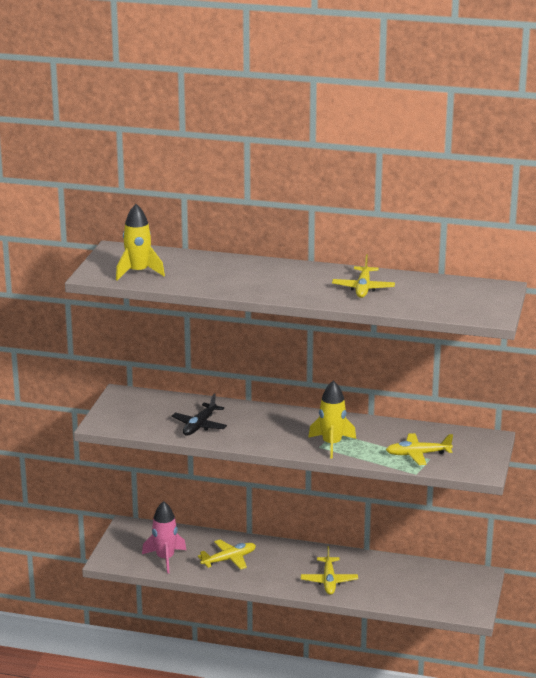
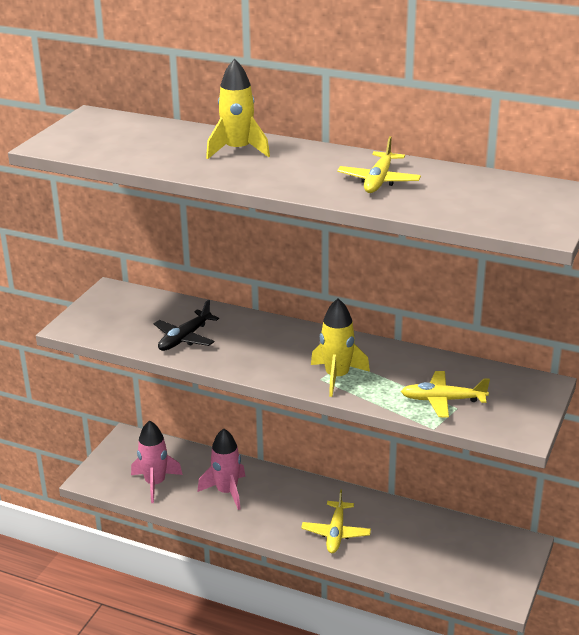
camera: 10 degrees right, 5 degrees up
(138, 272) = (103, 145): yellow rocket -> yellow rocket (238, 150)
(229, 559) = (227, 492): yellow plane -> pink rocket

